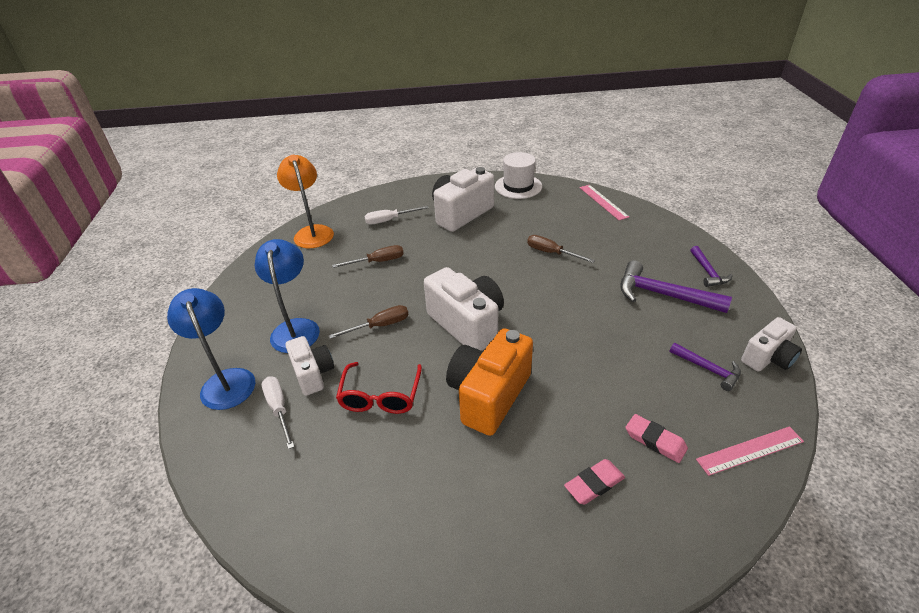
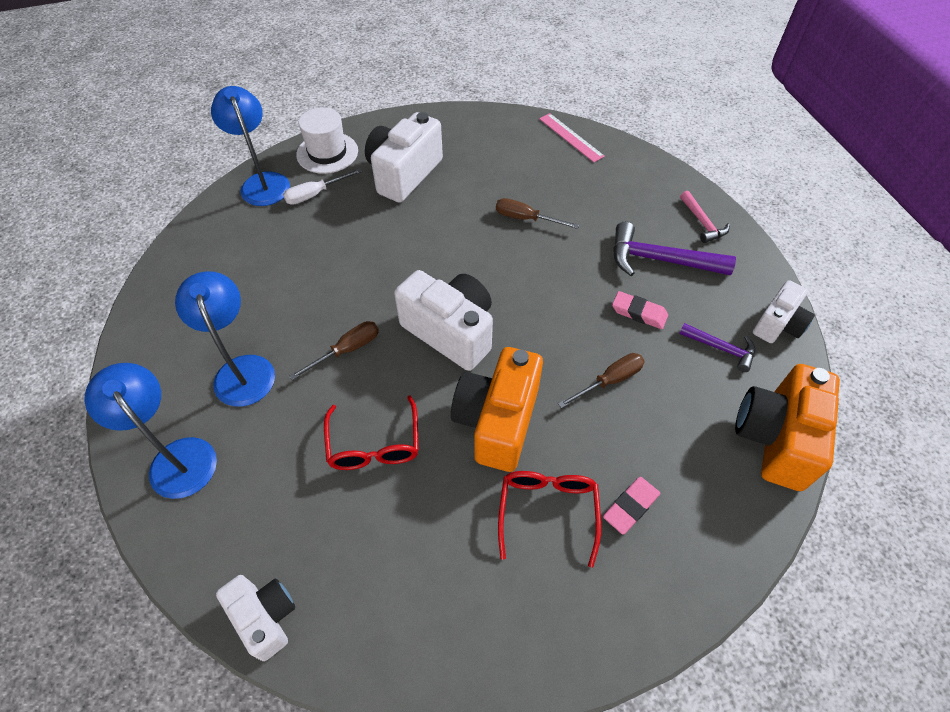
camera: 15 degrees left, 15 degrees up
(279, 409) = (257, 483): white screwdriver -> none
(312, 232) = (218, 225): orange lamp -> none
(313, 374) = (284, 429): white camera -> white camera (265, 617)
(353, 209) = (263, 182): none -> blue lamp
(378, 262) = (318, 259): brown screwdriver -> brown screwdriver (609, 381)
(515, 474) = (547, 512): none -> red glasses
(518, 186) = (465, 124): white hat -> white hat (327, 153)
(655, 440) = (682, 444): pink eraser -> pink eraser (639, 313)
(708, 272) = (702, 223): purple hammer -> pink hammer
(750, 450) = (775, 438): pink ruler -> orange camera

